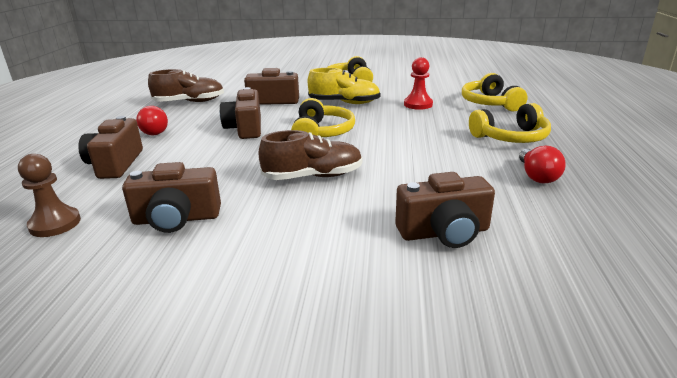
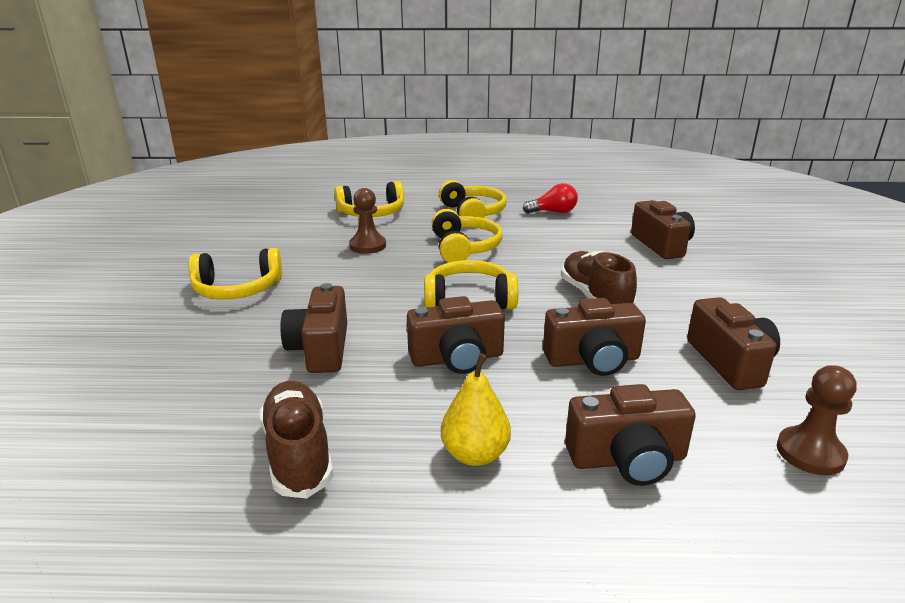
camera: 95 degrees left, 0 degrees up
(156, 131) = (475, 454): red light bulb -> yellow pear
(217, 165) = (593, 360): none -> brown camera
(344, 103) = (349, 290): yellow shoe -> none
(418, 104) = (368, 246): red pawn -> brown pawn
(419, 133) = (464, 248): none -> yellow headphones

